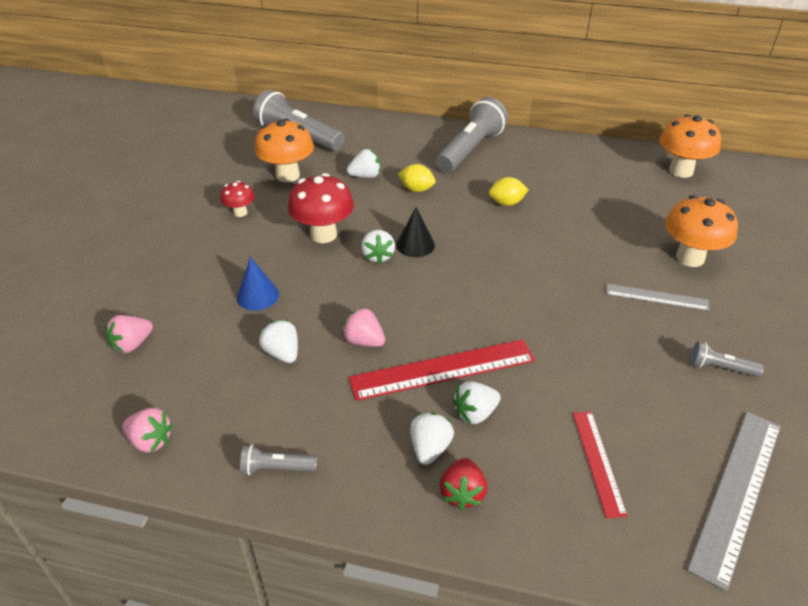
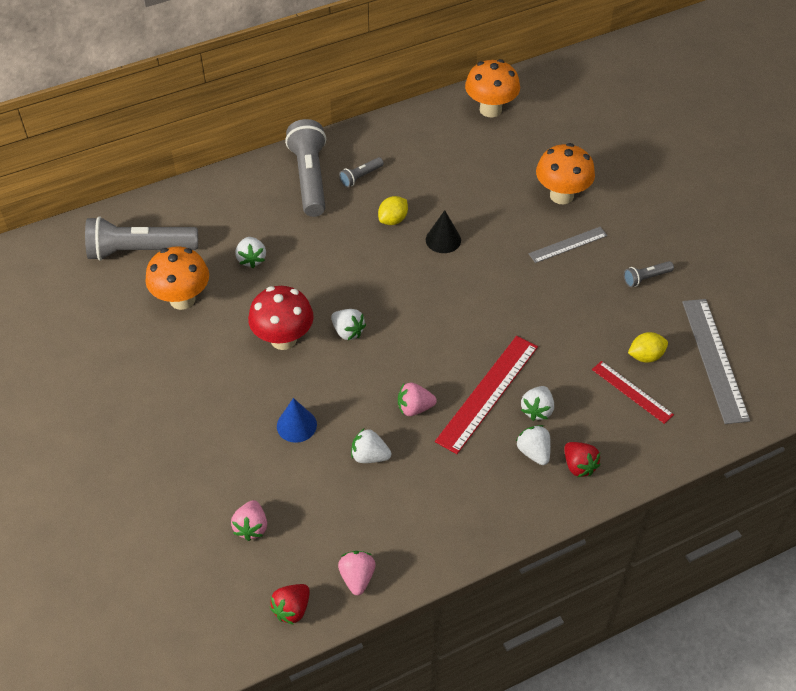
camera: 40 degrees left, 10 degrees up
(74, 427) = (292, 609): none -> red strawberry
(151, 441) = (357, 577): pink strawberry -> pink strawberry turned 75 degrees counterclockwise
(240, 212) = (187, 362): red mushroom -> none
(277, 468) = (458, 532): grey flashlight -> grey flashlight (361, 177)
(365, 176) = (251, 259): white strawberry -> white strawberry turned 135 degrees clockwise
(415, 245) = (364, 303): black cone -> black cone (443, 240)
(416, 189) = (309, 248): yellow lemon -> yellow lemon (645, 356)

